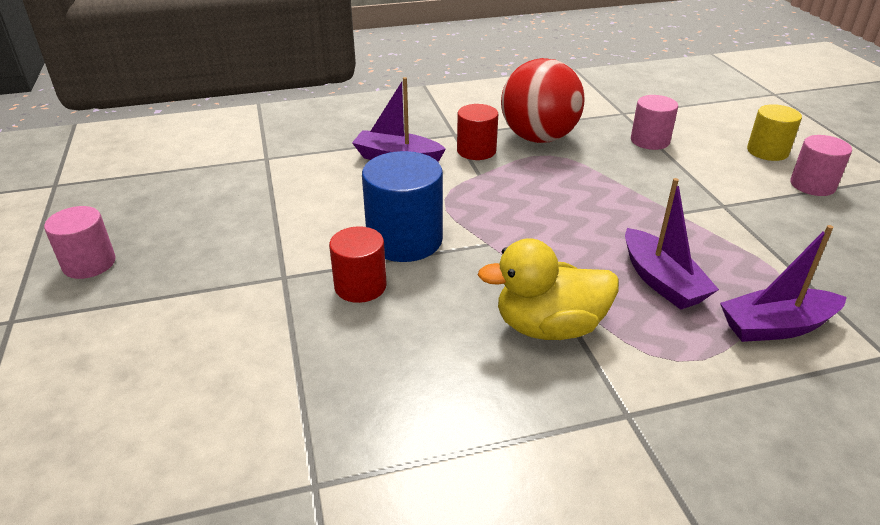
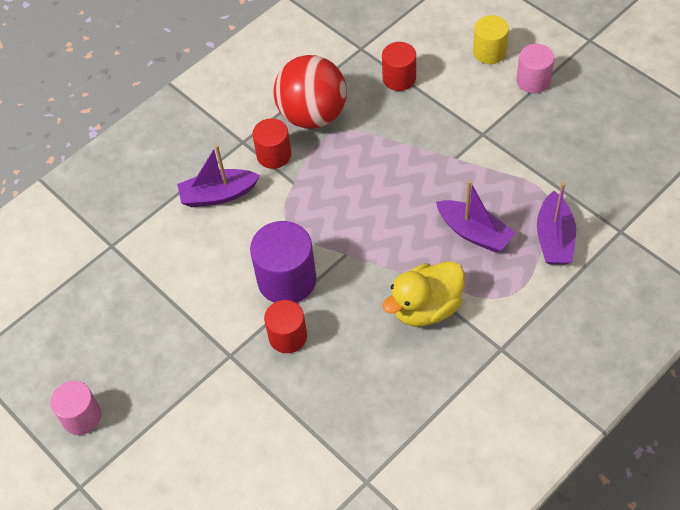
camera: 25 degrees left, 20 degrees up
(404, 240) = (287, 280): blue cylinder -> purple cylinder
(650, 141) = (399, 78): pink cylinder -> red cylinder
(776, 326) = (554, 238): purple boat -> purple boat turned 45 degrees counterclockwise

